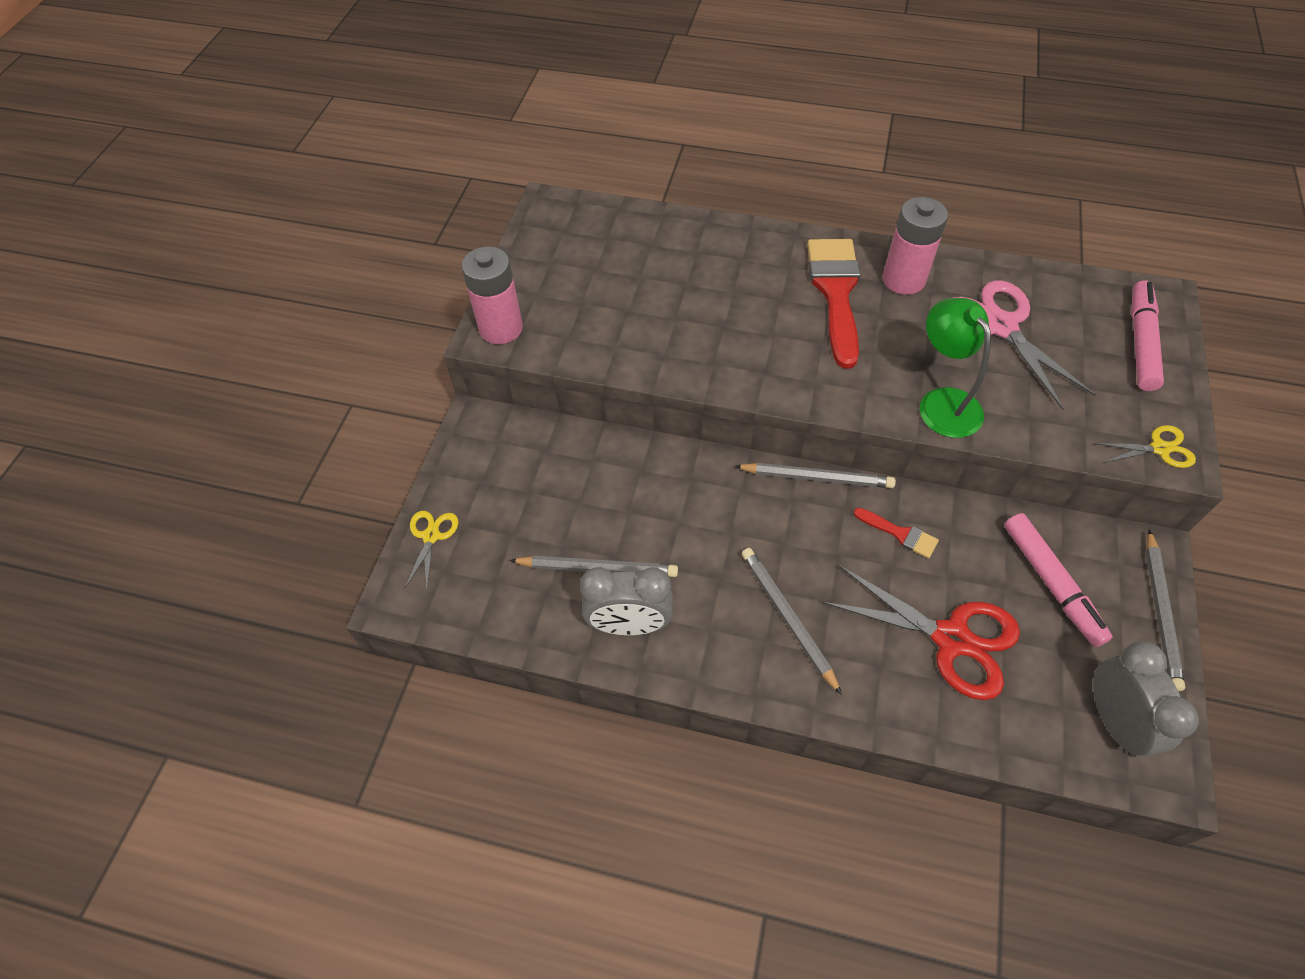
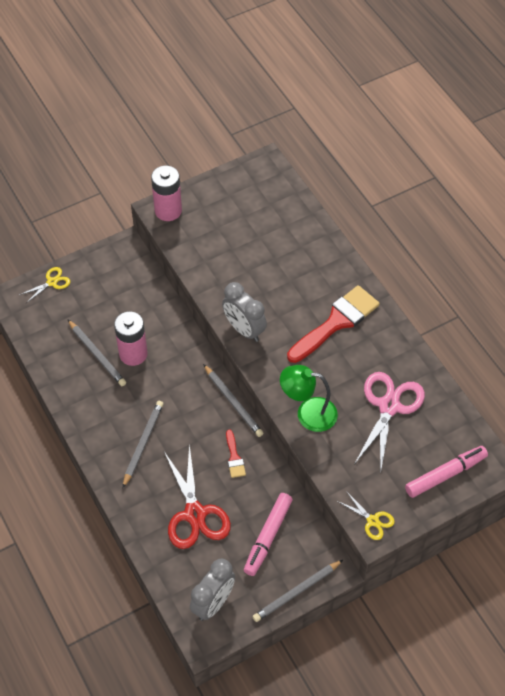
camera: 45 degrees right, 0 degrees up
(629, 625) = (81, 387): grey clock -> grey clock (244, 329)
(903, 280) = (378, 345): pink battery -> pink battery (133, 354)
(943, 402) = (308, 413): green lamp -> green lamp turned 105 degrees counterclockwise

